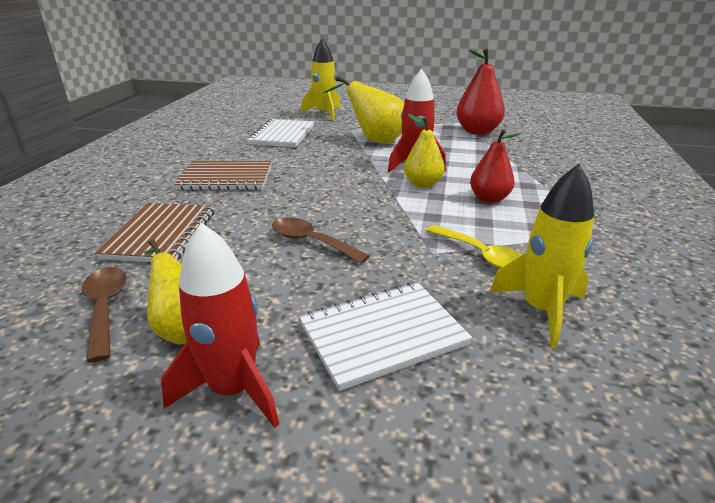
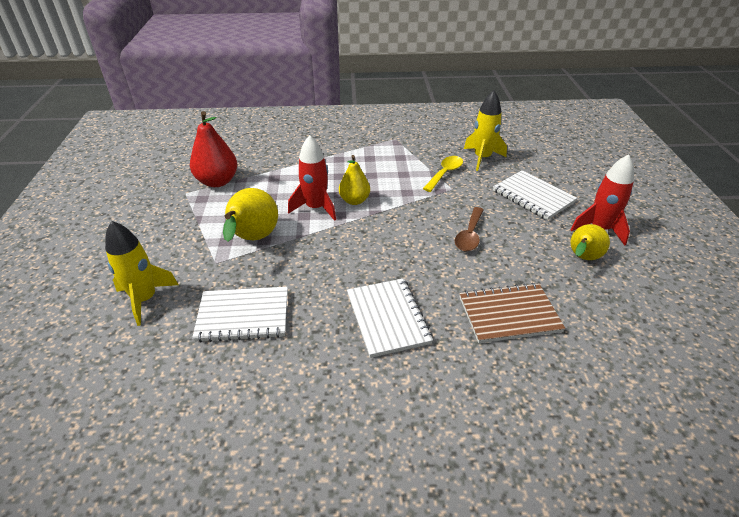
camera: 105 degrees left, 10 degrees up
(105, 308) = (597, 298): brown spoon -> none
(226, 178) = (387, 318): brown notebook -> white notebook
(489, 199) = (368, 173): red pear -> none

